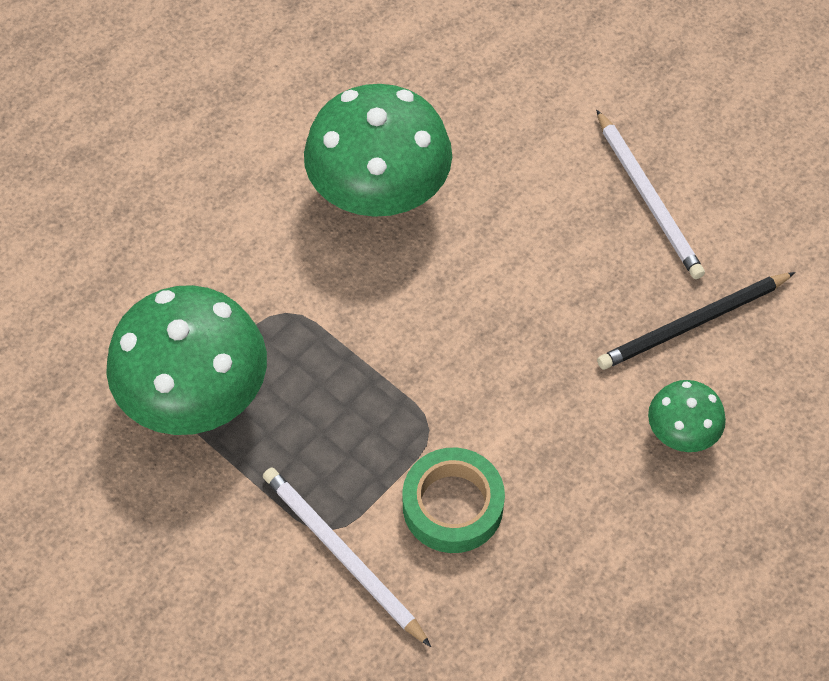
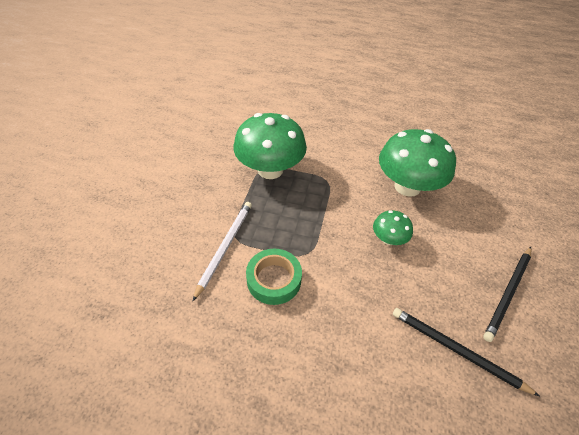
camera: 60 degrees right, 10 degrees down
(648, 198) = (508, 293): white pencil -> black pencil
(681, 432) = (386, 374): green mushroom -> green mushroom (388, 239)

